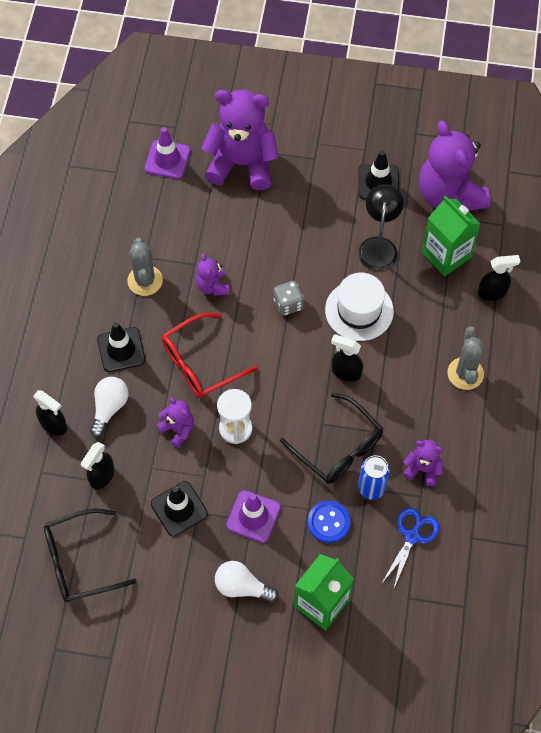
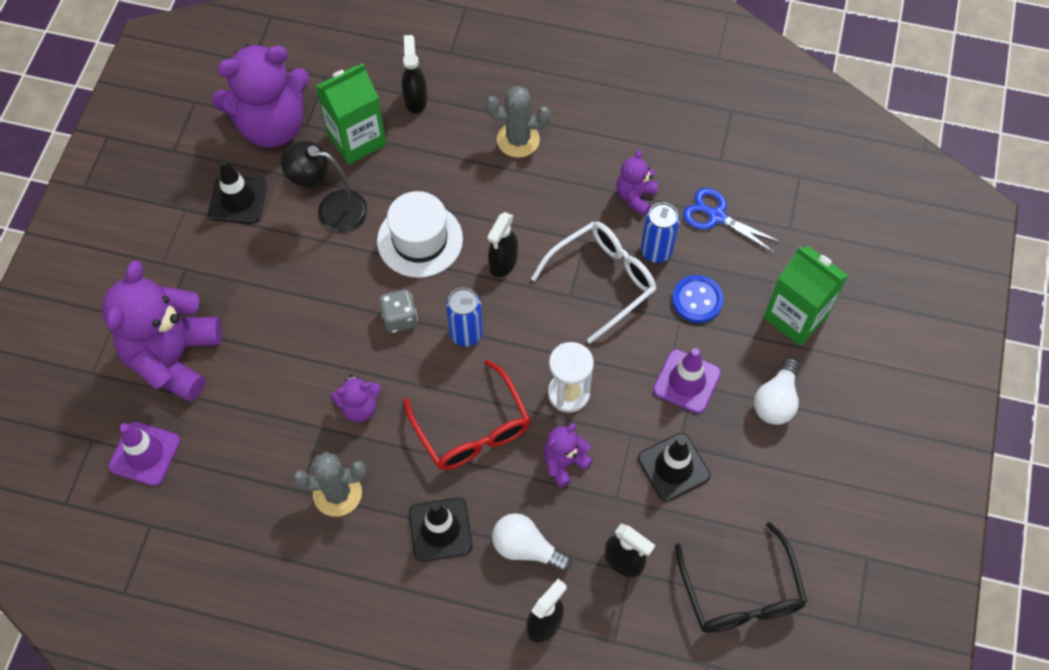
camera: 85 degrees left, 0 degrees up
(280, 351) = (466, 334): none -> blue can
(338, 447) = (602, 280): black glasses -> white glasses

